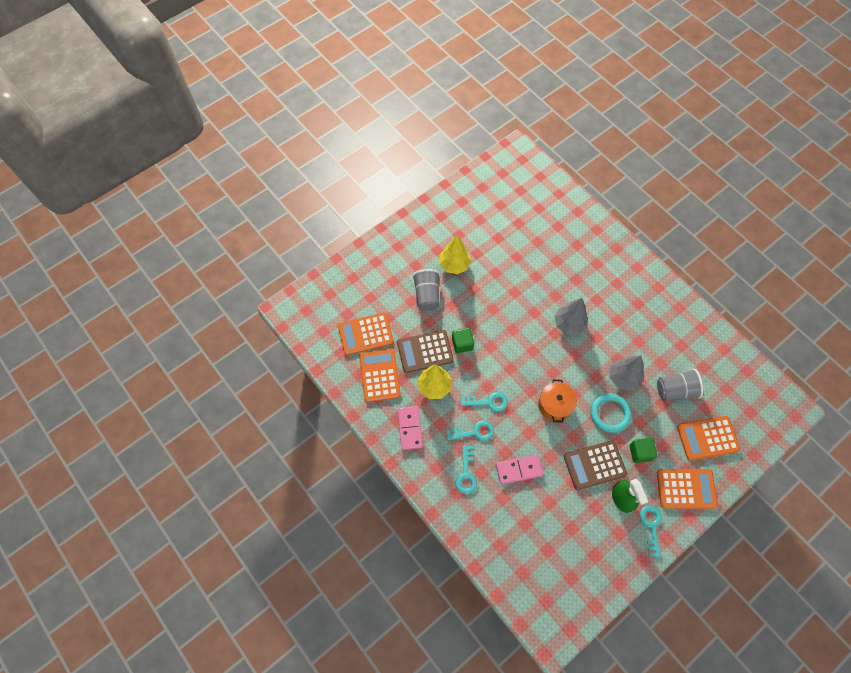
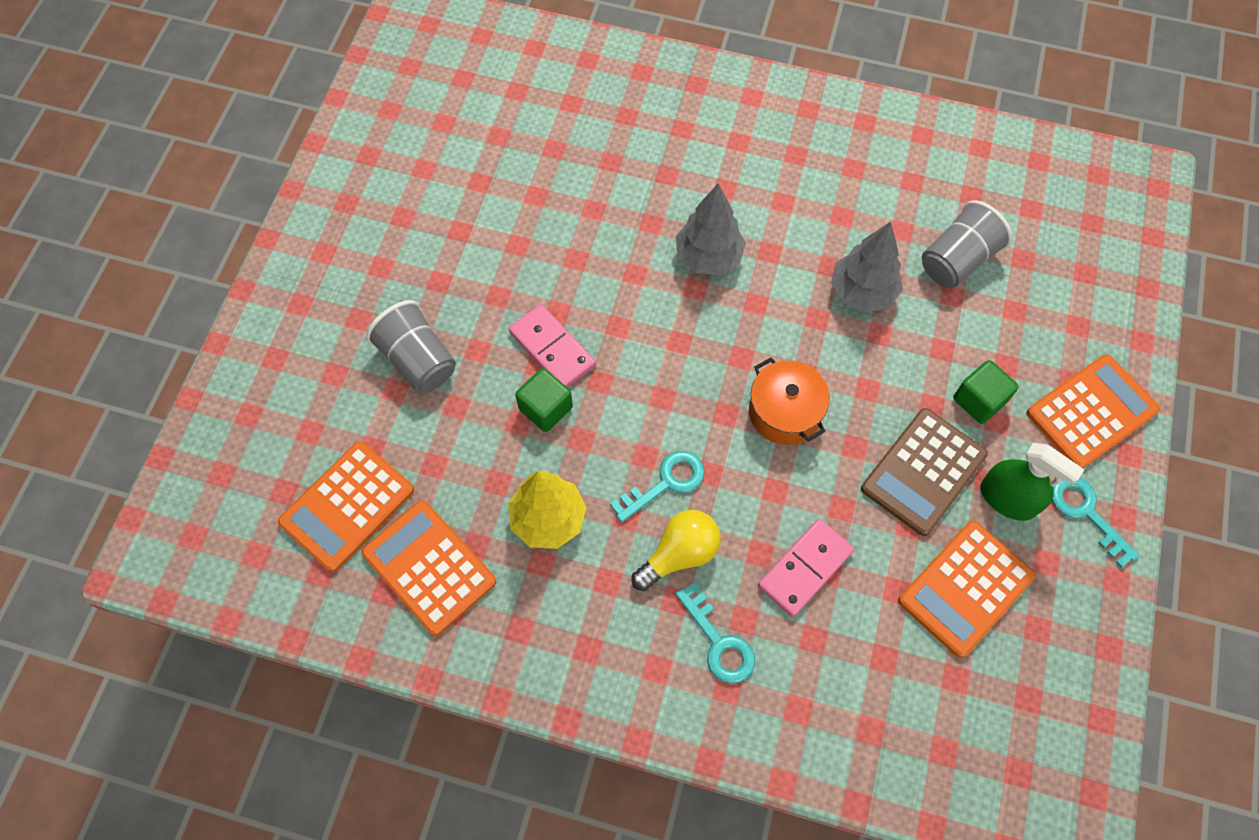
camera: 35 degrees left, 0 degrees up
(410, 428) = (557, 628): pink domino -> pink domino (552, 349)
(425, 351) = (485, 466): brown calculator -> none
(454, 265) = (432, 275): yellow tree -> none
(474, 432) = (679, 554): turquoise key -> yellow light bulb
(610, 413) = (884, 367): turquoise ring -> none
(707, 438) = (1061, 307): orange calculator -> orange calculator (965, 588)

